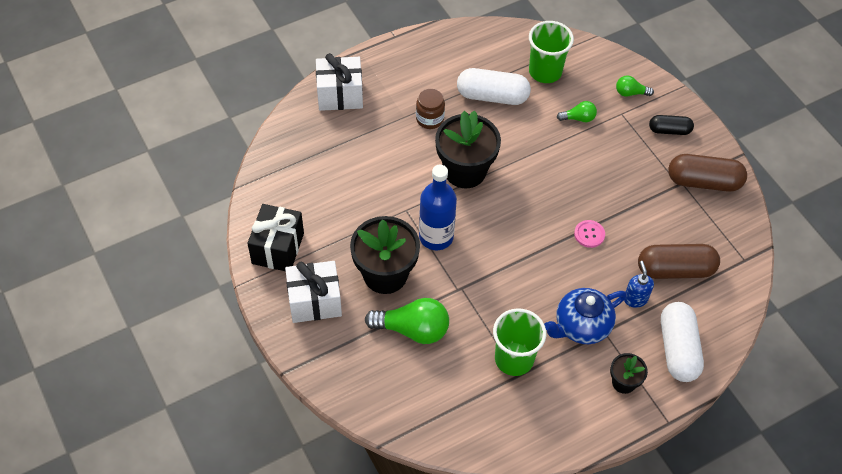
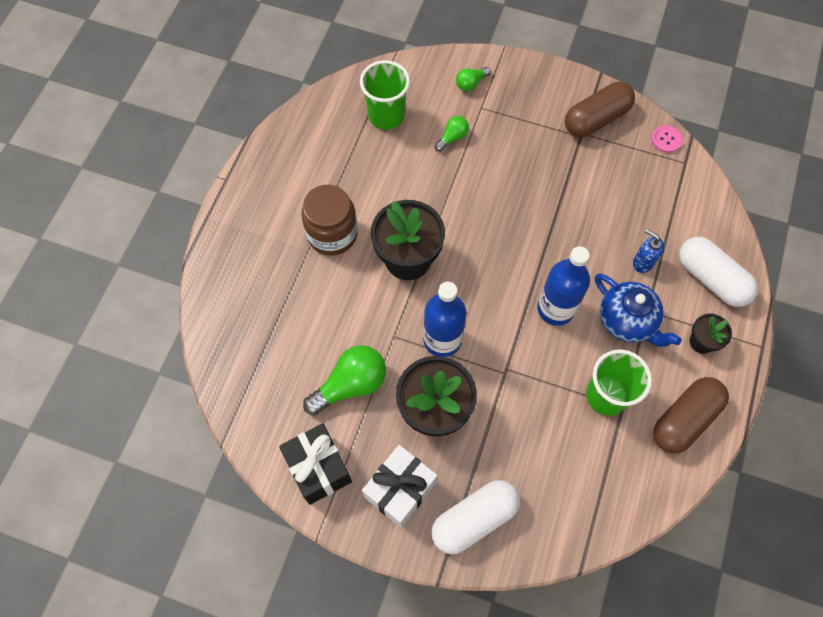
camera: 40 degrees left, 10 degrees up
(340, 95) = (231, 274): white gift -> none
(413, 329) = (505, 441): green light bulb -> green light bulb (351, 384)
(429, 119) = (332, 234): brown jar -> brown jar, size x1.61
(492, 96) = (364, 171): white capsule -> white capsule (474, 519)
(536, 278) = (555, 309): none -> blue bottle
(581, 326) = (627, 321): blue teapot -> blue teapot turned 60 degrees counterclockwise
(589, 234) = (557, 235): pink button -> pink button (666, 140)
(669, 130) = (530, 94): black capsule -> none
(675, 270) = (646, 212): brown capsule -> brown capsule (684, 419)

